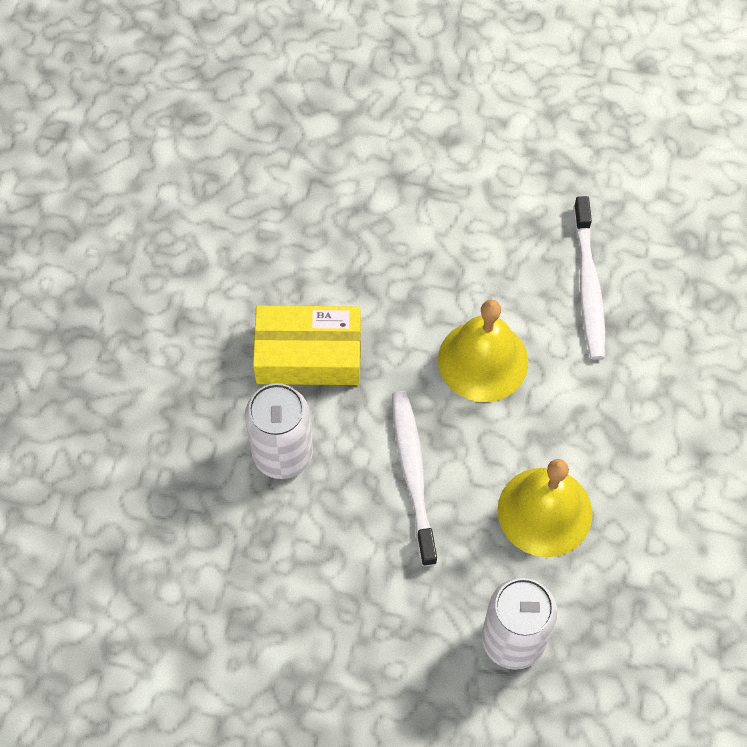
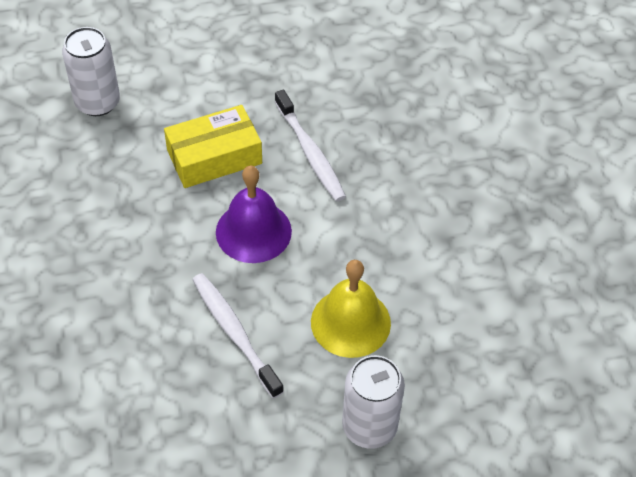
camera: 25 degrees left, 10 degrees down
(282, 454) = (121, 357): white can -> white can (97, 102)
(308, 354) = (111, 275): yellow box -> yellow box (214, 157)
(483, 360) = (253, 231): yellow bell -> purple bell

